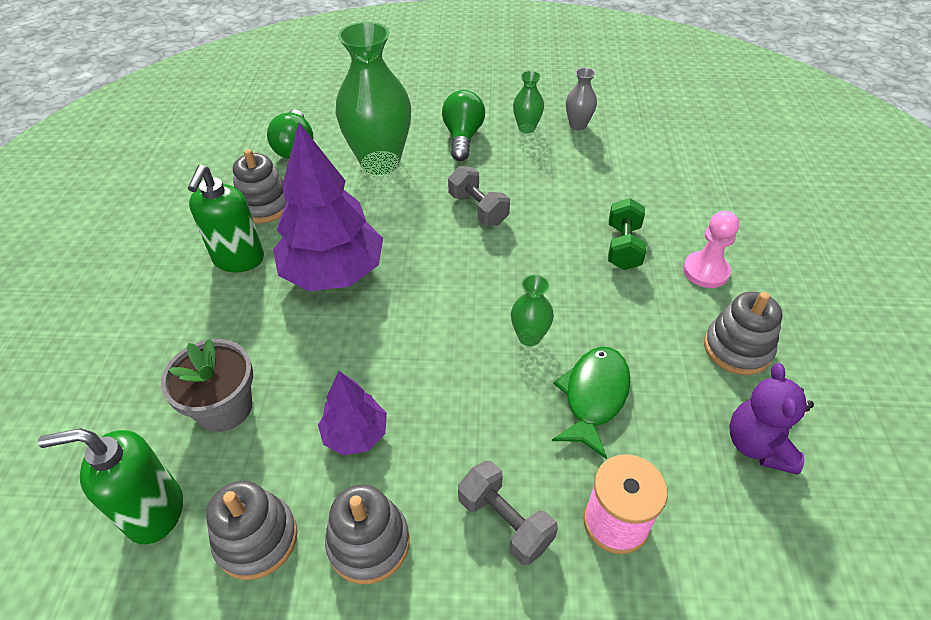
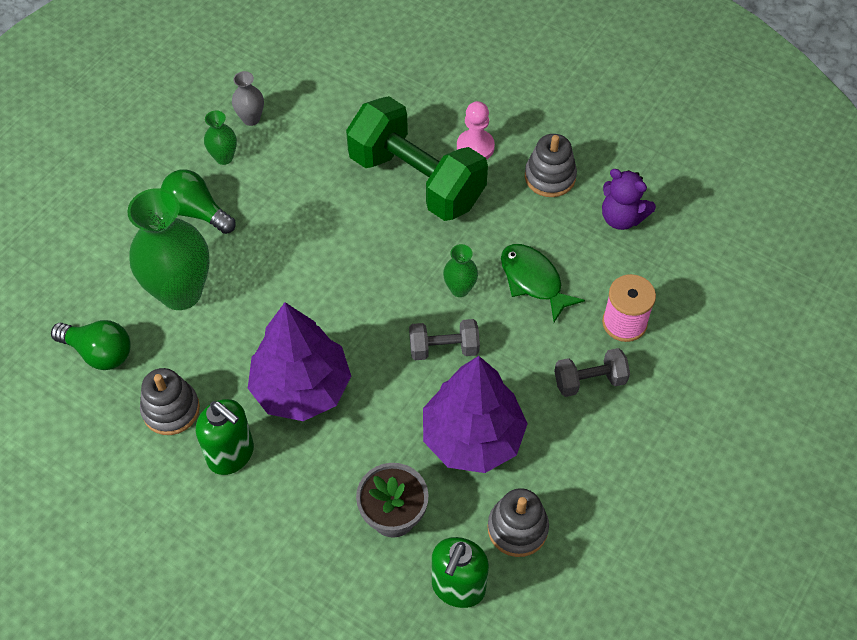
camera: 60 degrees left, 10 degrees up
(355, 434) = (472, 437): purple tree -> purple tree, size x1.93
(369, 543) = (559, 463): grey stacking toy -> none
(478, 209) = (302, 250): grey dumbbell -> grey dumbbell (444, 348)
(623, 247) = (416, 180): green dumbbell -> green dumbbell, size x2.16

